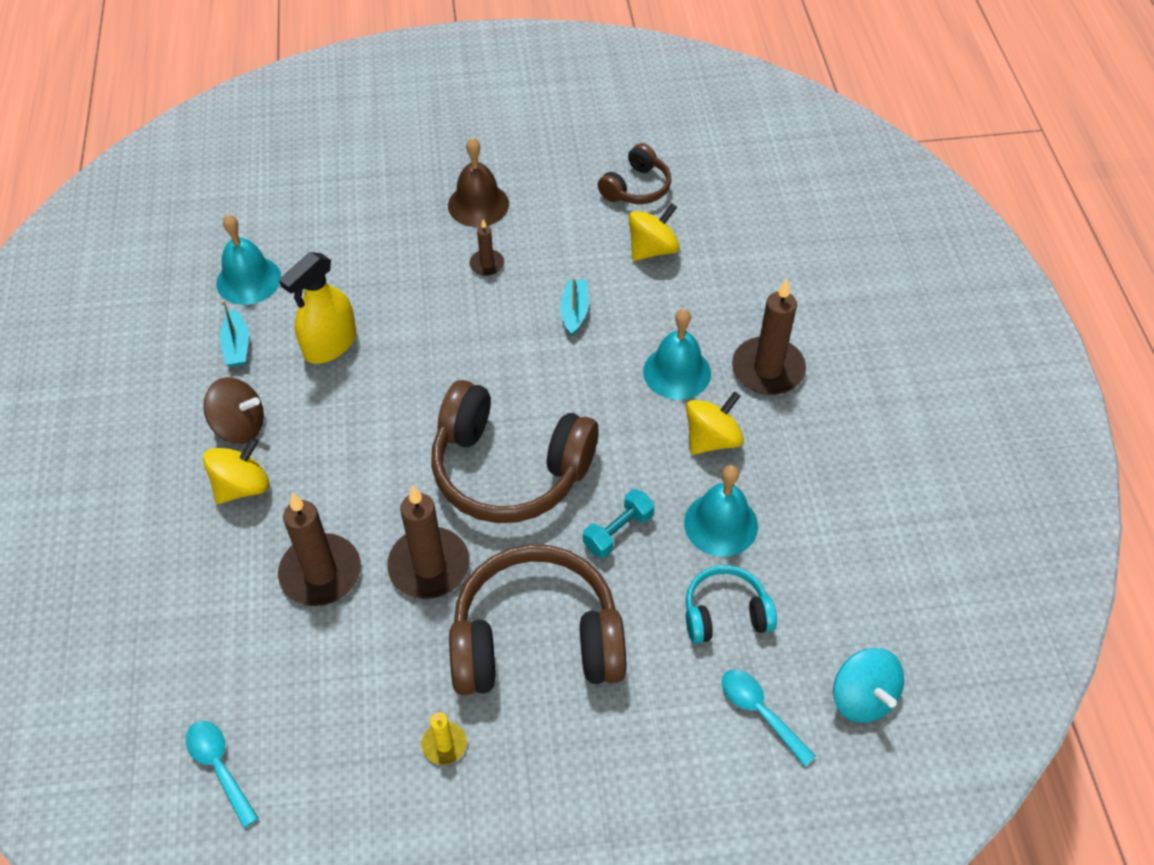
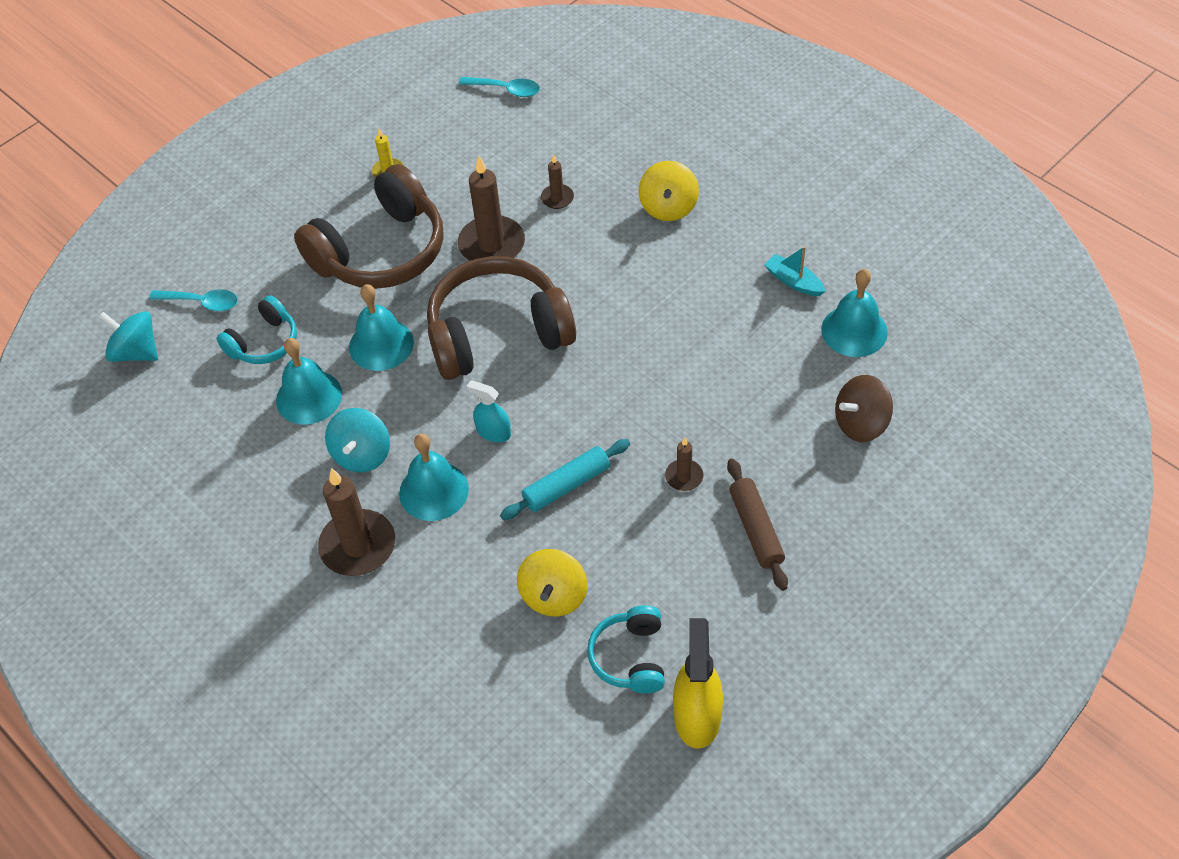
camera: 145 degrees right, 0 degrees up
(239, 426) = (718, 236): brown spinning top -> brown spinning top (861, 423)
(321, 573) = (557, 198): brown candle -> brown candle, size x0.50
(330, 344) = (728, 328): yellow spray bottle -> yellow spray bottle (697, 716)
(478, 204) = (756, 529): brown bell -> brown rolling pin
(574, 311) = (566, 485): turquoise boat -> turquoise rolling pin
(591, 386) = (493, 432): none -> turquoise spray bottle
(618, 531) = (381, 344): turquoise dumbbell -> turquoise bell
(636, 187) = (630, 657): brown headphones -> turquoise headphones
(712, 439) = (362, 454): yellow spinning top -> turquoise spinning top

